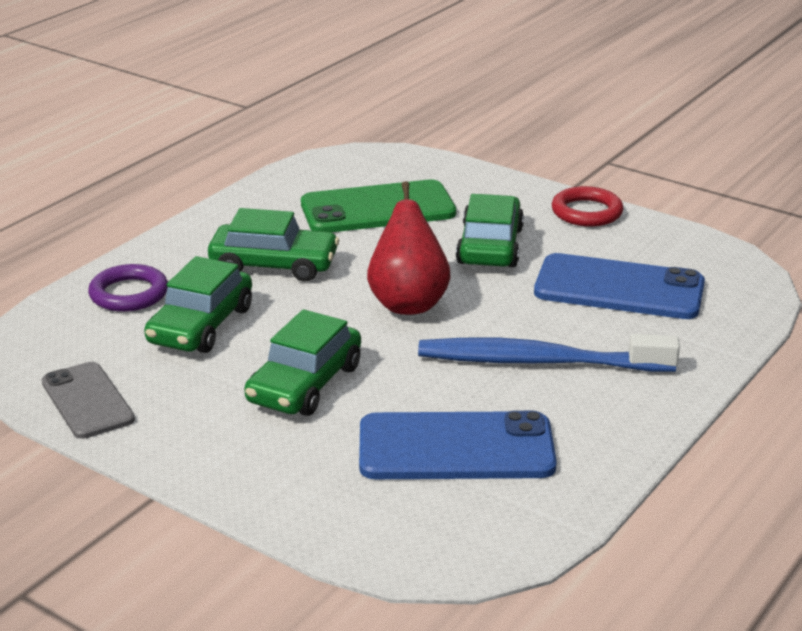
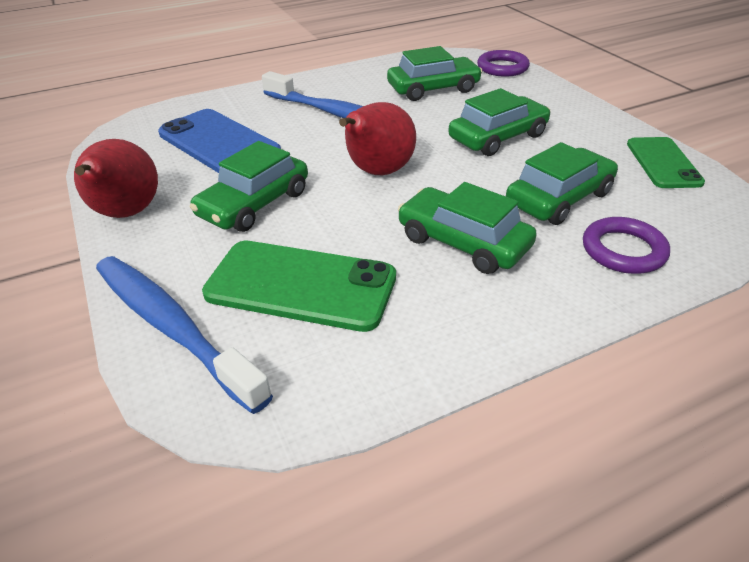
camera: 150 degrees left, 10 degrees up
(87, 401) = (663, 163): grey phone -> green phone
(381, 539) = (502, 68): none -> purple ring
(436, 171) = (172, 327): none -> blue toothbrush
(456, 448) = (433, 89): blue phone -> green car
(586, 212) = (126, 214): red ring -> red pear

